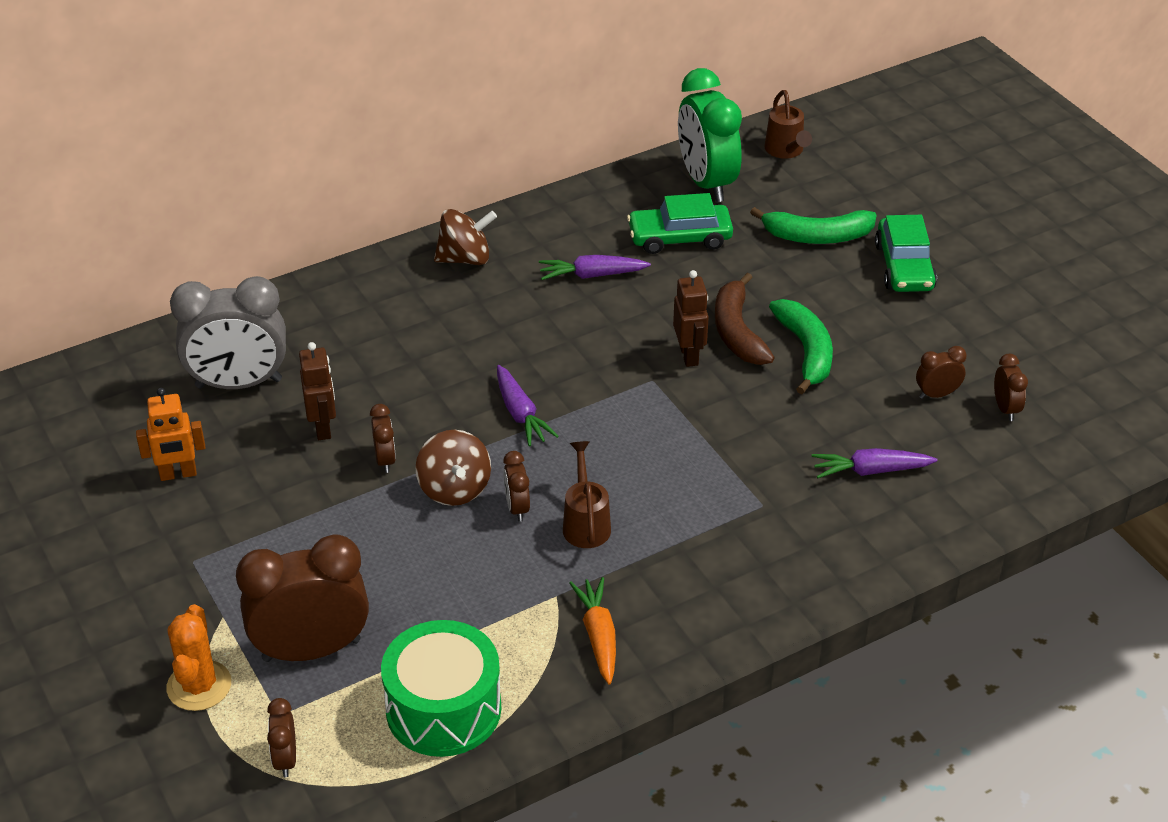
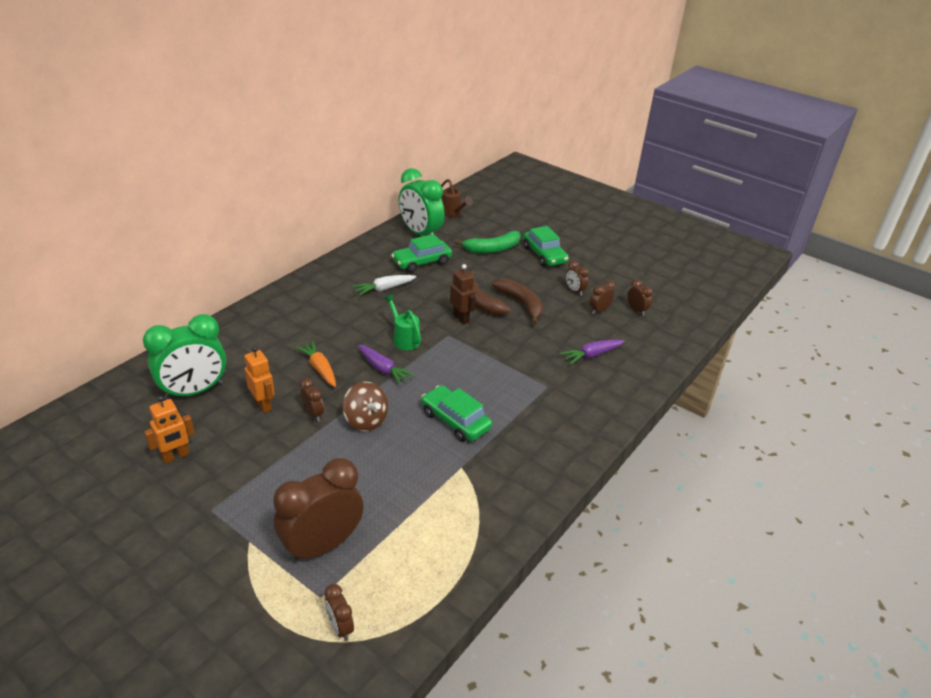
camera: 25 degrees left, 5 degrees down
(199, 686) = (253, 594): orange cactus -> none
(239, 383) = (194, 391): grey clock -> green clock
(323, 428) = (263, 405): brown robot -> orange robot
(443, 709) = (430, 558): green drum -> none
(465, 258) = (306, 294): brown spinning top -> none
(517, 508) = (410, 422): brown clock -> brown clock (574, 291)
(579, 370) = (404, 339): none -> green watering can
(586, 523) = (455, 421): brown watering can -> green car
(592, 275) = (384, 289): purple carrot -> white carrot
(598, 636) = (500, 484): orange carrot -> orange carrot (319, 369)
(806, 352) = (521, 304): green banana -> brown banana

